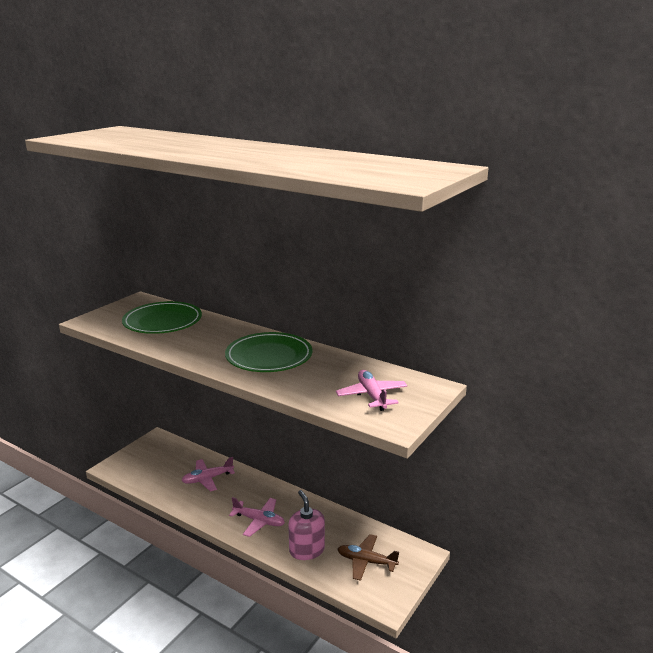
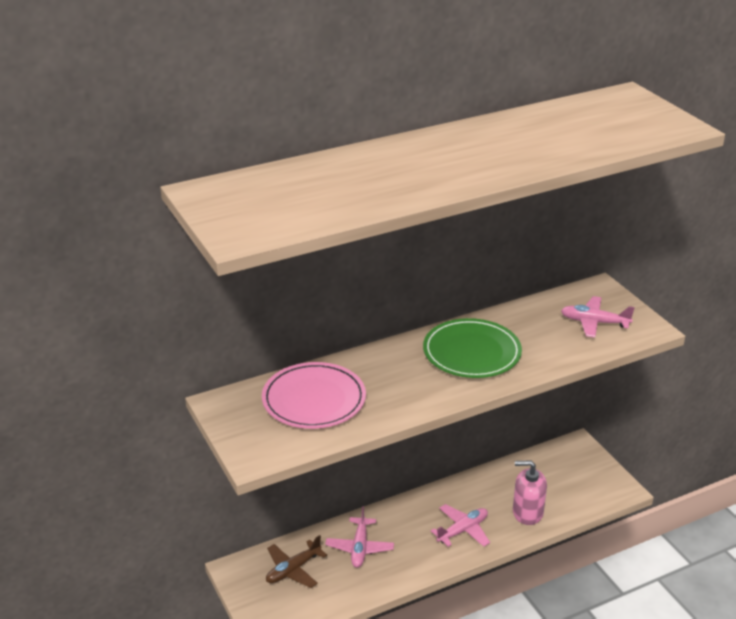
camera: 60 degrees left, 10 degrees up
(162, 321) = (314, 400): green plate -> pink plate
(366, 561) = (566, 481): brown plane -> brown plane (293, 569)

